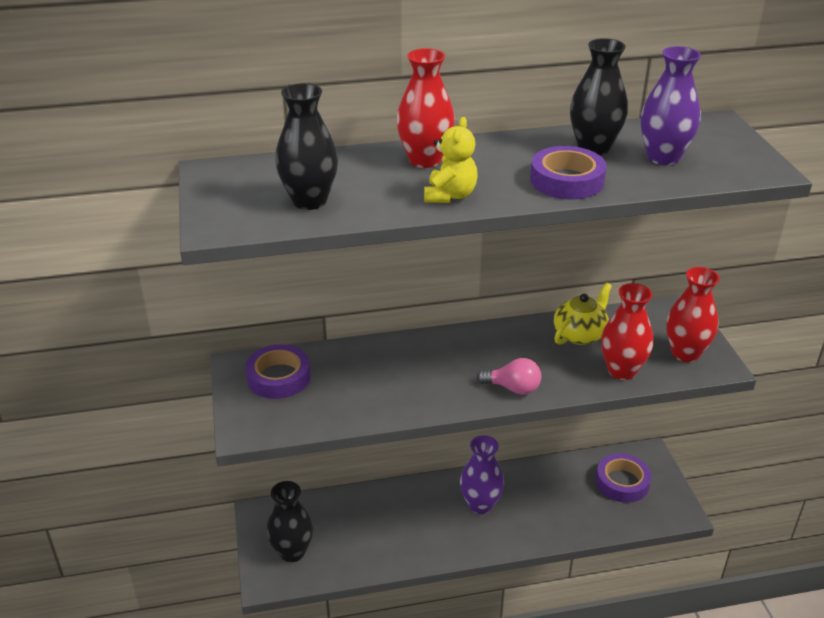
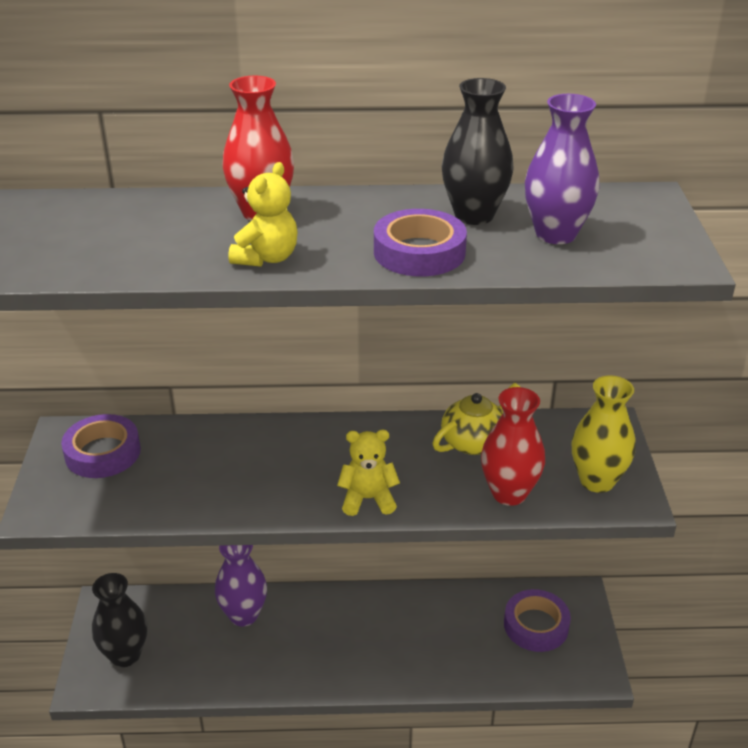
camera: 10 degrees right, 0 degrees up
(309, 201) = (99, 249): black vase -> none
(480, 505) = (357, 629): purple vase -> purple vase (243, 615)
(513, 388) = (368, 499): pink light bulb -> yellow teddy bear
(685, 353) = (597, 481): red vase -> yellow vase

